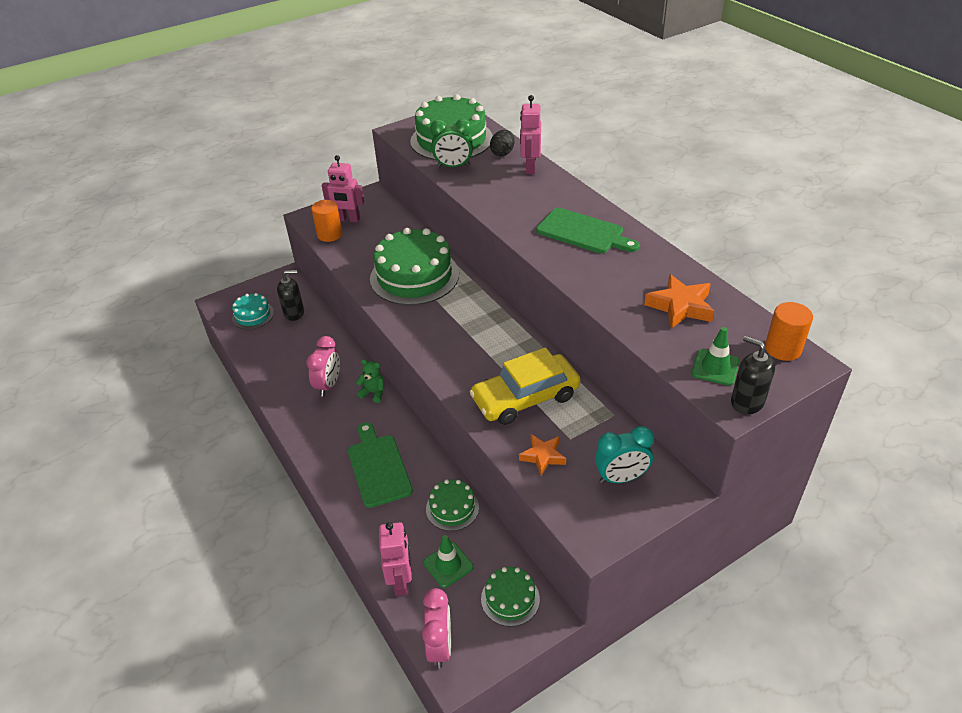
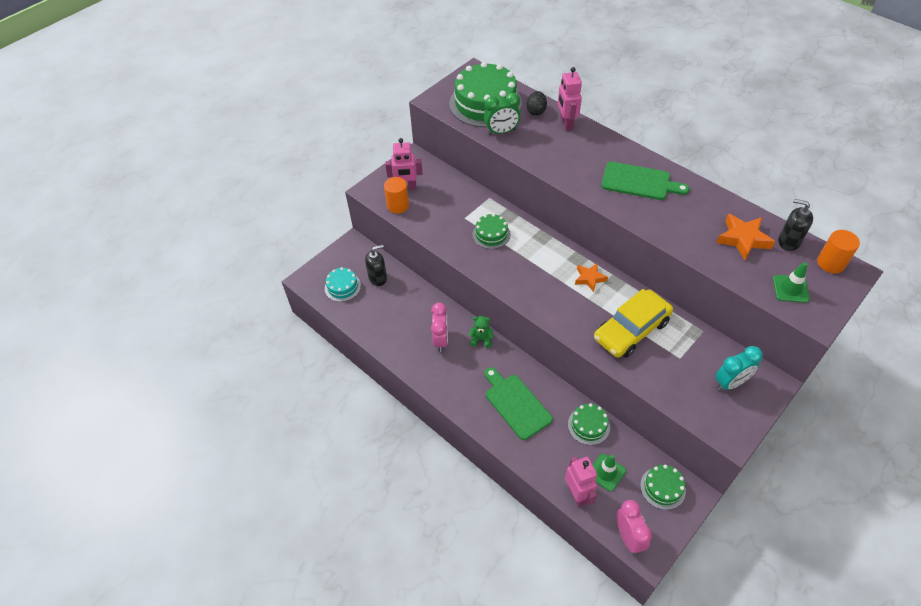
camera: 15 degrees left, 10 degrees up
(414, 276) = (491, 234): green cake -> green cake, size x0.50
(543, 456) = (666, 377): orange star -> orange star (589, 278)
(747, 402) = (824, 314): black soap dispenser -> black soap dispenser (788, 241)

